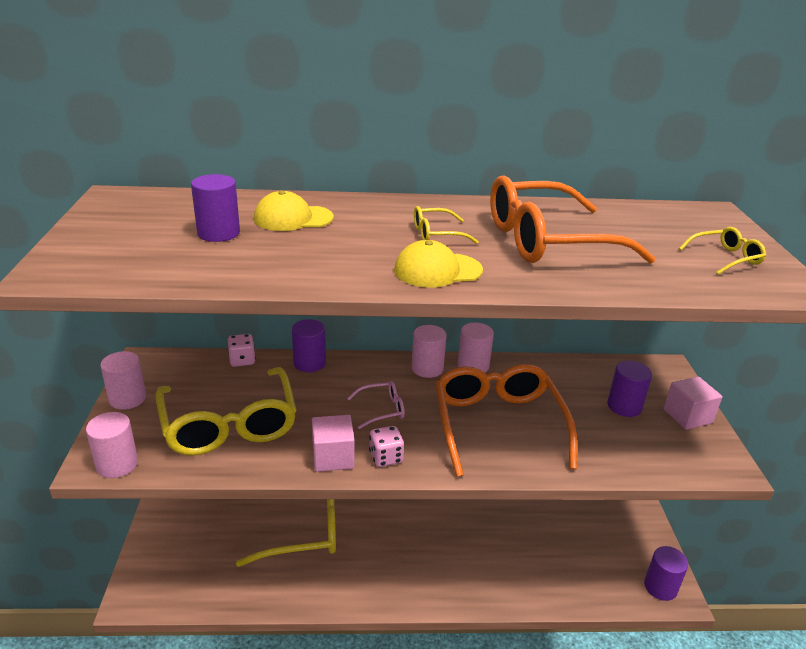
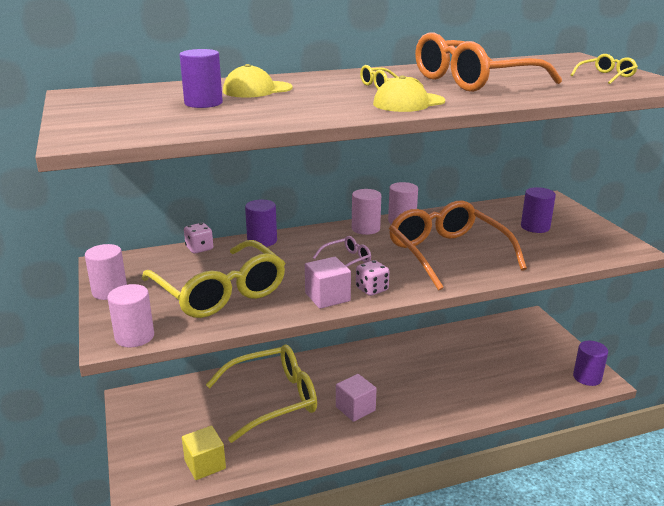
camera: 15 degrees left, 5 degrees down
(203, 585) = (205, 464): none -> yellow cube
(687, 416) = (584, 225): pink cube -> pink cube (355, 408)

